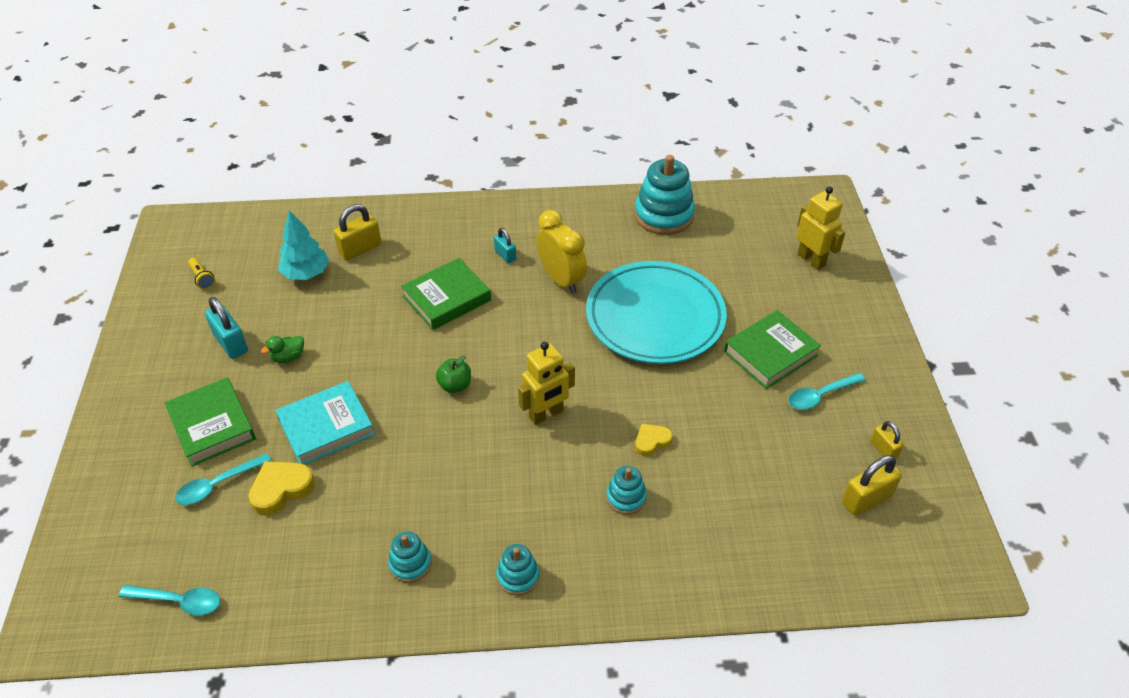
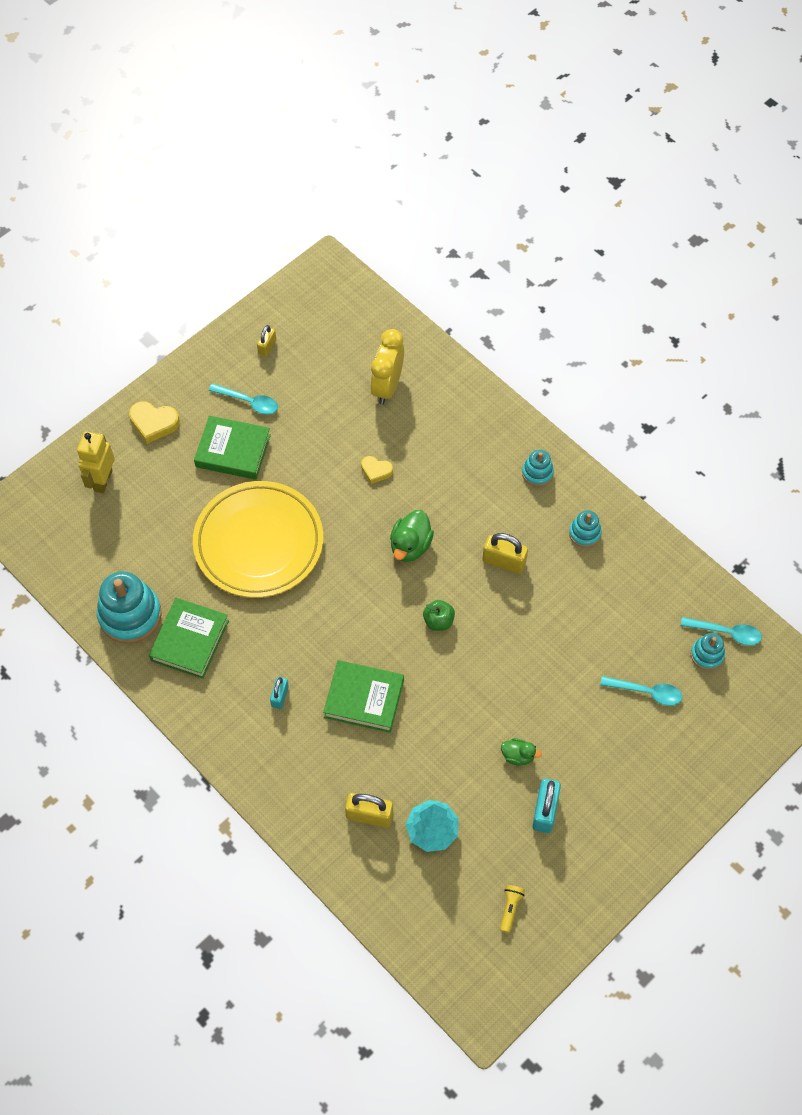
camera: 130 degrees left, 15 degrees up
(178, 601) = (726, 632): turquoise spoon -> turquoise spoon turned 135 degrees clockwise
(212, 426) = (615, 744): green book -> green book (190, 640)
(281, 489) = (612, 651): yellow heart -> yellow heart (154, 423)
(326, 427) = (546, 670): turquoise book -> none
(546, 414) = (410, 546): yellow robot -> green duck
(561, 280) = (273, 634): yellow clock -> yellow clock (387, 386)
(626, 497) = (432, 456): turquoise stacking toy -> turquoise stacking toy (707, 655)
(655, 317) = (259, 543): turquoise plate -> yellow plate
(866, 499) = (317, 337): yellow padlock -> yellow padlock (504, 561)

